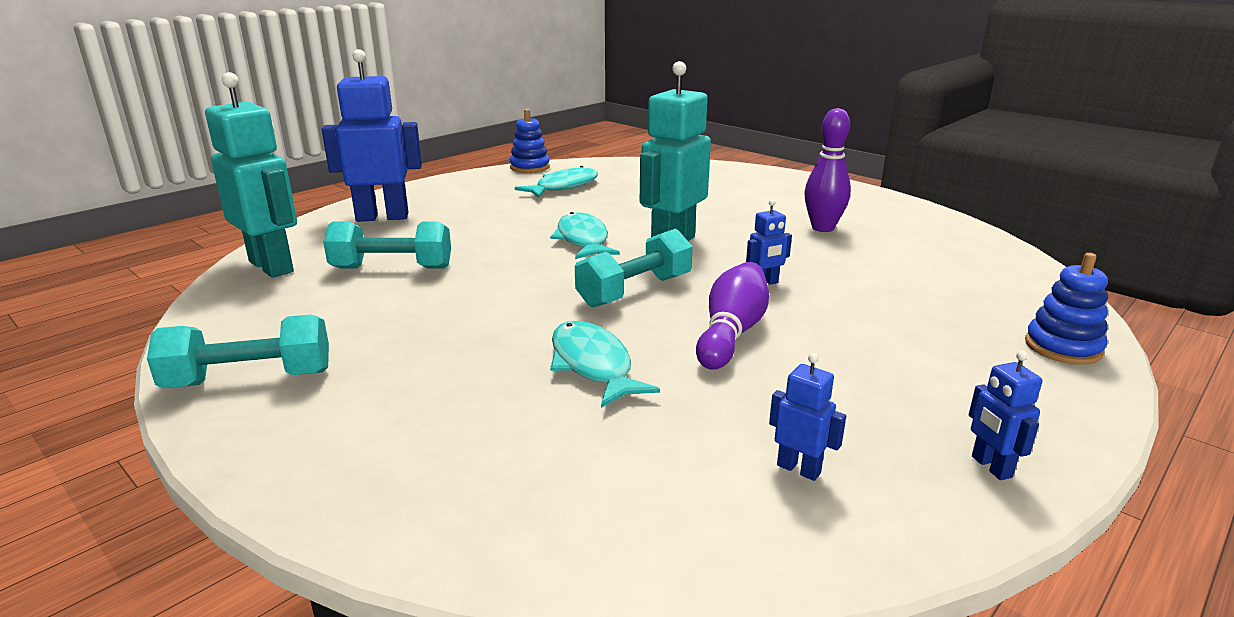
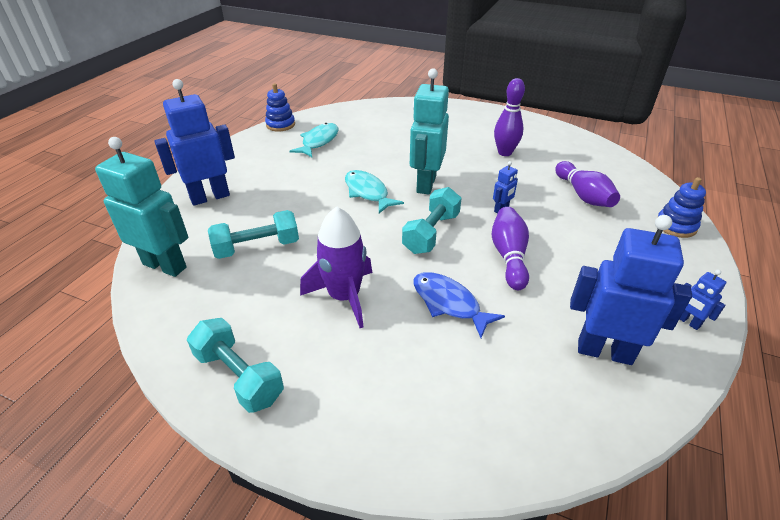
camera: 20 degrees left, 15 degrees up
(250, 379) = (239, 376): turquoise dumbbell -> turquoise dumbbell turned 75 degrees clockwise
(454, 331) = (344, 296): none -> purple rocket
(593, 365) = (449, 303): turquoise fish -> blue fish
(799, 469) = (604, 351): blue robot -> blue robot, size x2.25
(916, 288) = (583, 195): none -> purple bowling pin

